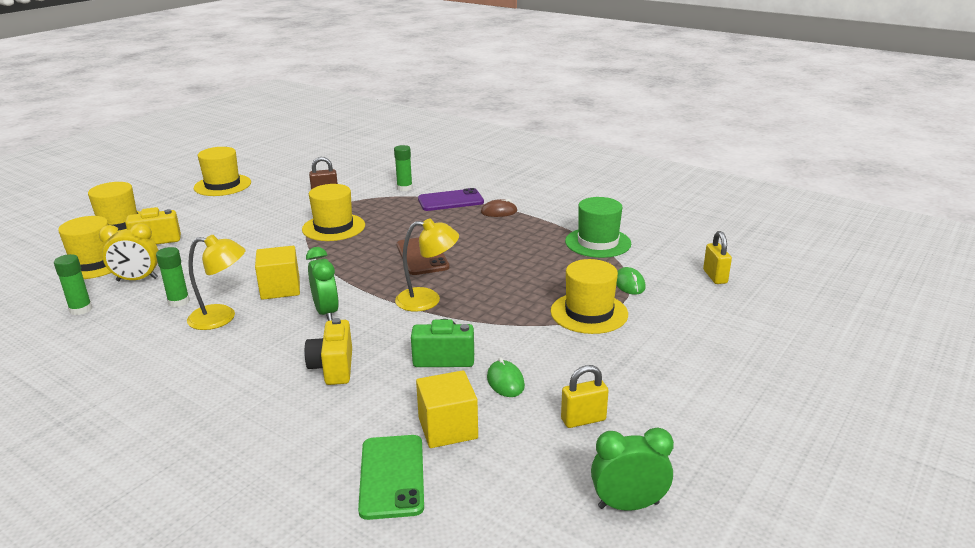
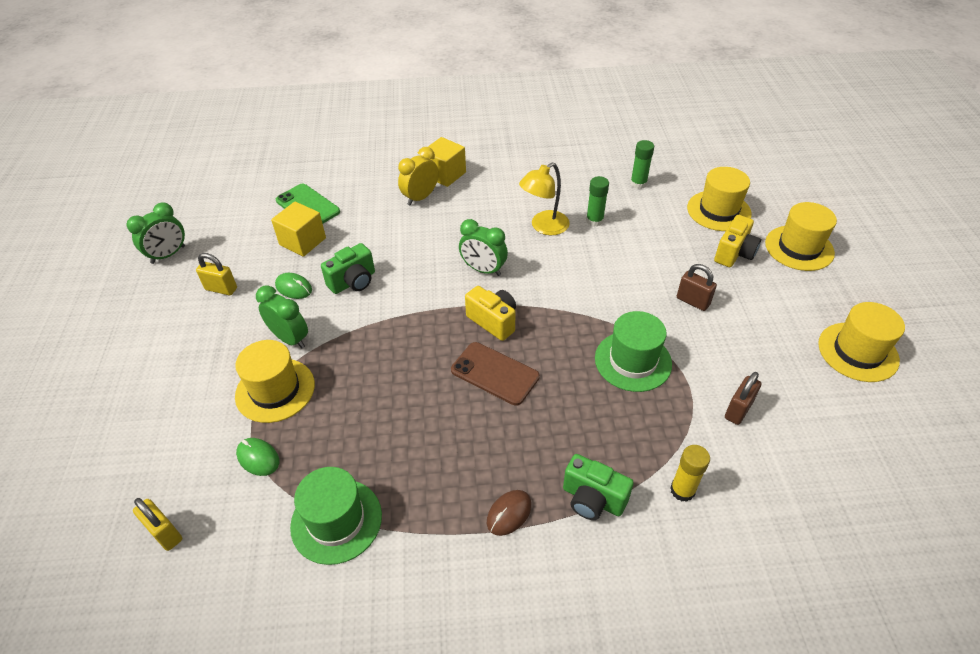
camera: 140 degrees right, 20 degrees up
(137, 279) = (659, 218): yellow clock -> yellow clock (420, 197)
(241, 233) = (693, 301): none -> brown padlock
(280, 288) = (550, 269): yellow cube -> yellow cube (445, 174)
(333, 227) = (633, 361): yellow hat -> green hat
(333, 368) = (417, 237): yellow camera -> yellow camera (493, 321)
(404, 188) = (682, 490): green glue stick -> yellow glue stick
(428, 300) = (425, 324): yellow lamp -> none
(450, 200) = (592, 499): purple phone -> green camera
(547, 340) = (290, 339): none -> green clock
(583, 420) = (221, 289): yellow padlock -> yellow padlock turned 75 degrees clockwise

